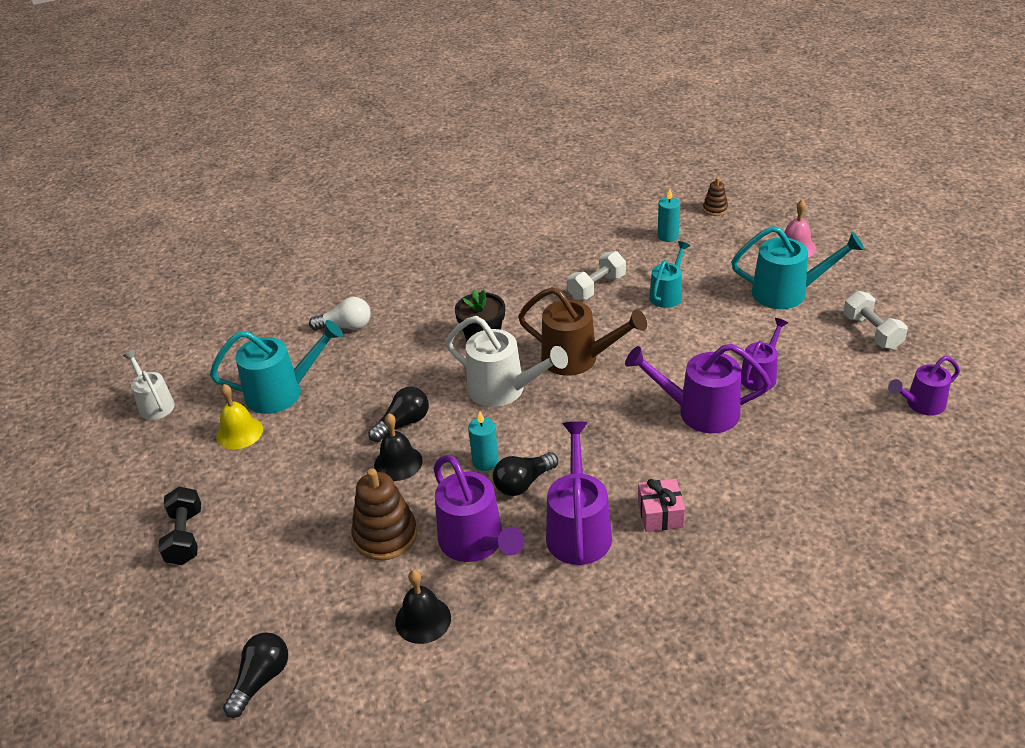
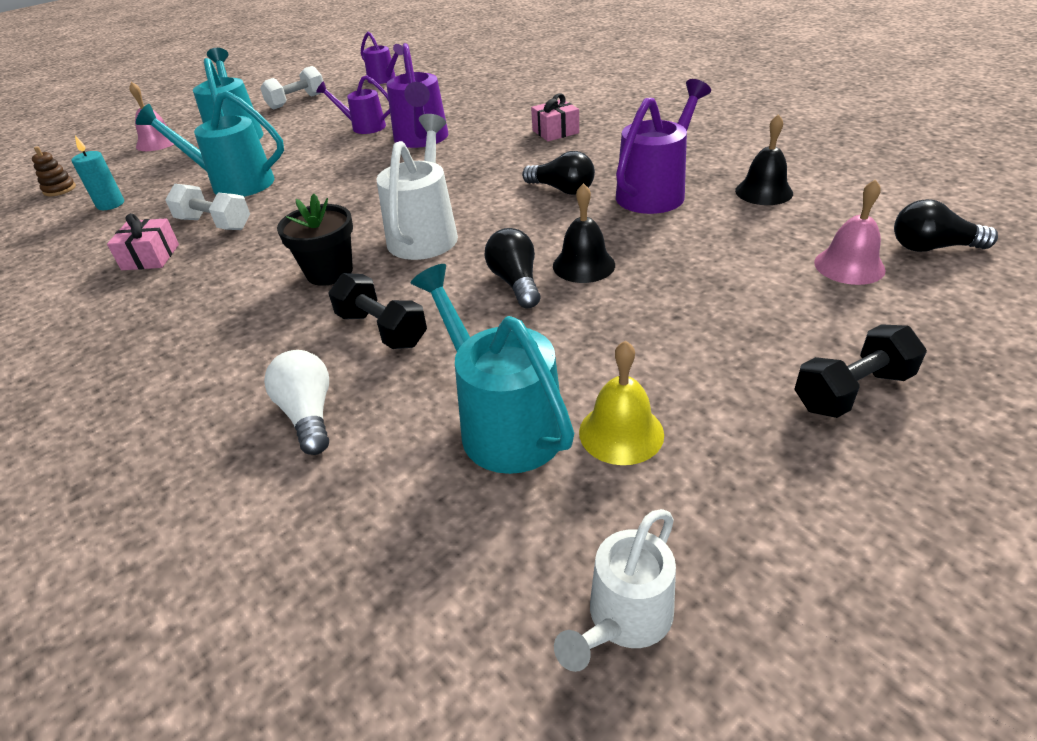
camera: 110 degrees left, 0 degrees up
(282, 610) = (849, 266): none -> pink bell
(385, 535) = (692, 239): brown stacking toy -> none
(398, 357) = (382, 329): none -> black dumbbell
(403, 423) = (515, 282): black light bulb -> black light bulb turned 45 degrees clockwise
(485, 462) = (546, 215): turquoise candle -> none
(564, 262) = (151, 257): none -> pink gift
(578, 359) = (357, 205): brown watering can -> none
(578, 529) = (598, 156): purple watering can -> none
(668, 294) = (233, 183): turquoise watering can -> turquoise watering can, size x1.60

